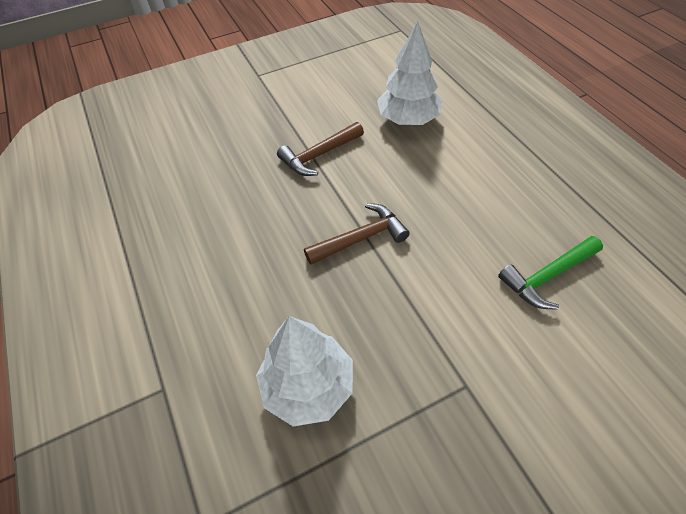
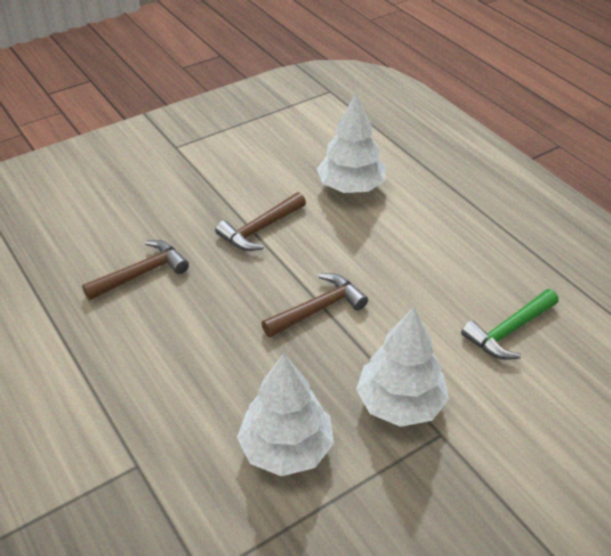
camera: 10 degrees left, 10 degrees down
(206, 191) = (141, 273): none -> brown hammer
(428, 347) = (400, 403): none -> white tree

